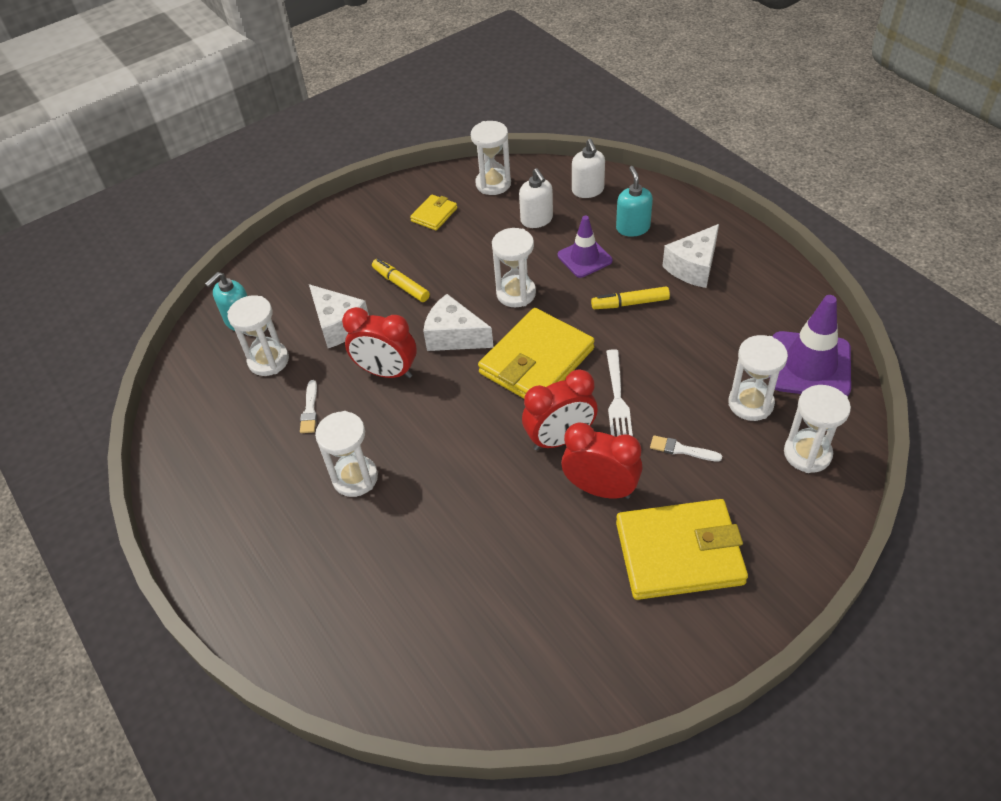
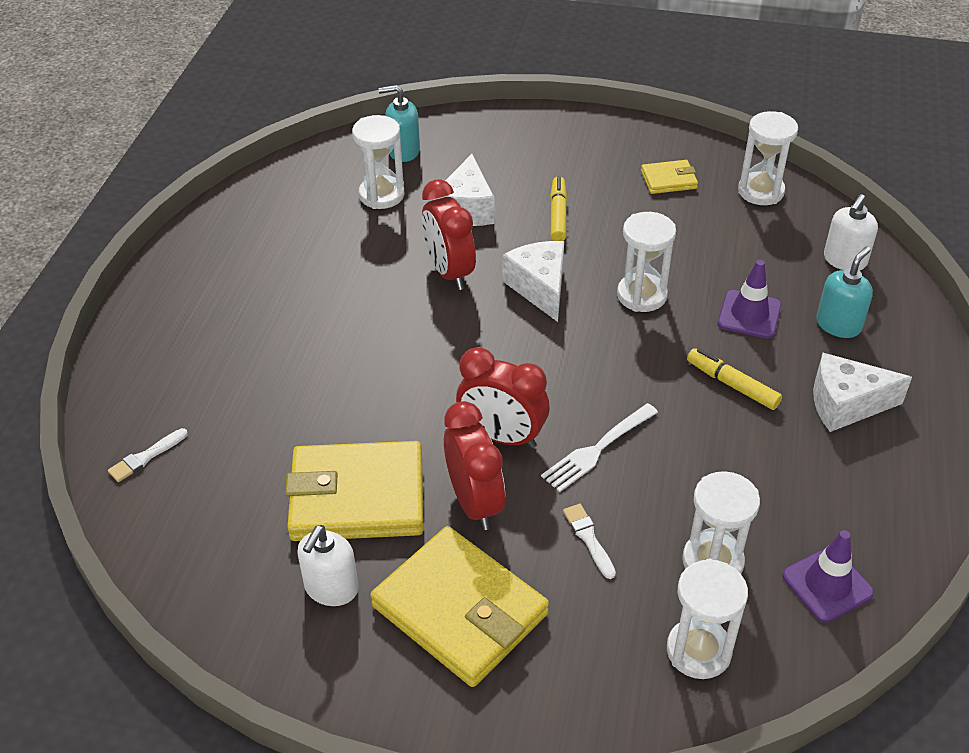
camera: 45 degrees right, 5 degrees down
(310, 410) = (357, 253): white brush -> white brush (146, 457)
(355, 478) = (317, 328): white hourglass -> none
(536, 361) = (576, 362): yellow wallet -> yellow wallet (357, 497)
(537, 219) = (755, 250): white soap dispenser -> white soap dispenser (331, 588)
(809, 365) = (827, 584): purple traffic cone -> purple traffic cone, size x0.63

